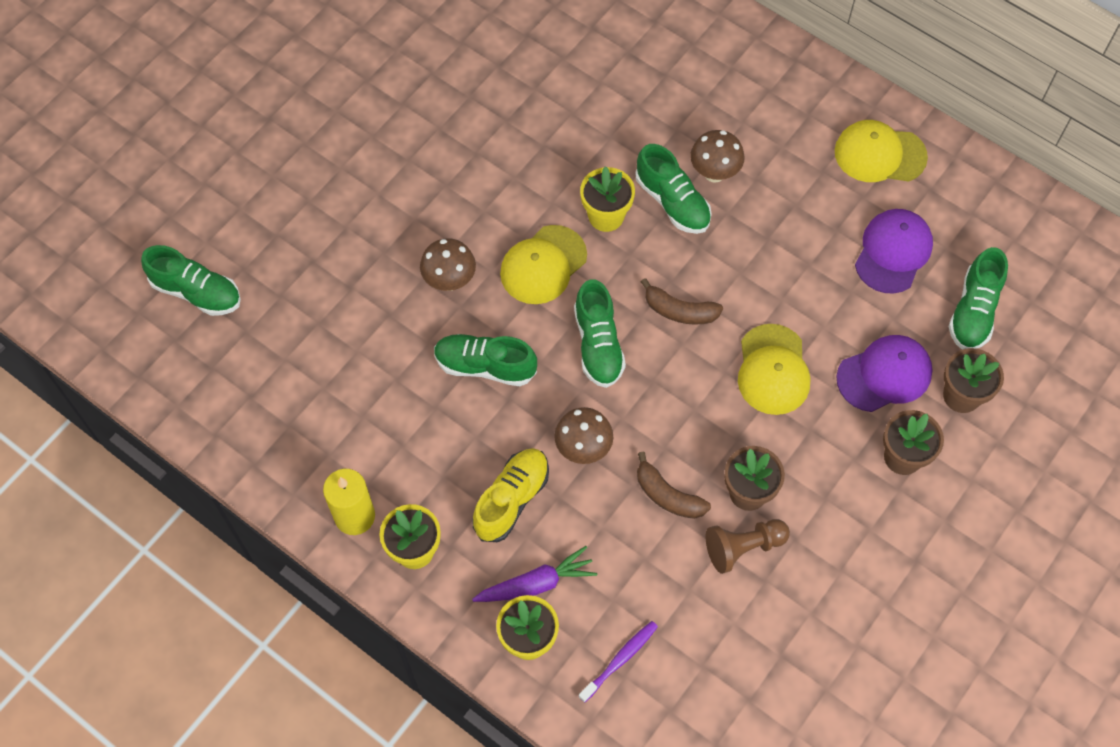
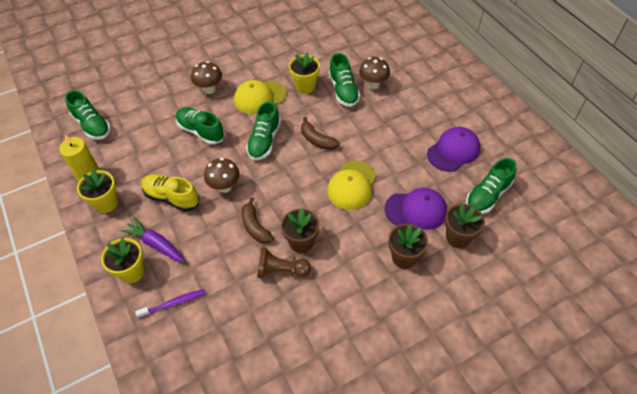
camera: 25 degrees right, 10 degrees down
(197, 292) = (92, 57): green shoe -> green shoe (92, 125)
(512, 499) = (171, 197): yellow shoe -> yellow shoe turned 120 degrees counterclockwise
(536, 583) = (156, 244): purple carrot -> purple carrot turned 150 degrees counterclockwise
(879, 154) = (469, 103): yellow cap -> none

